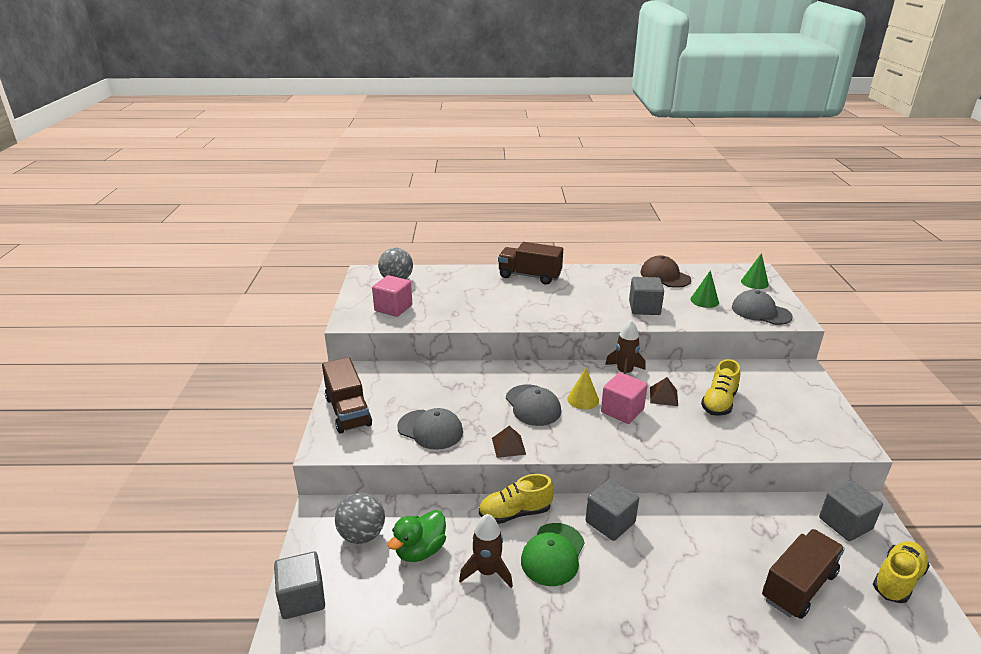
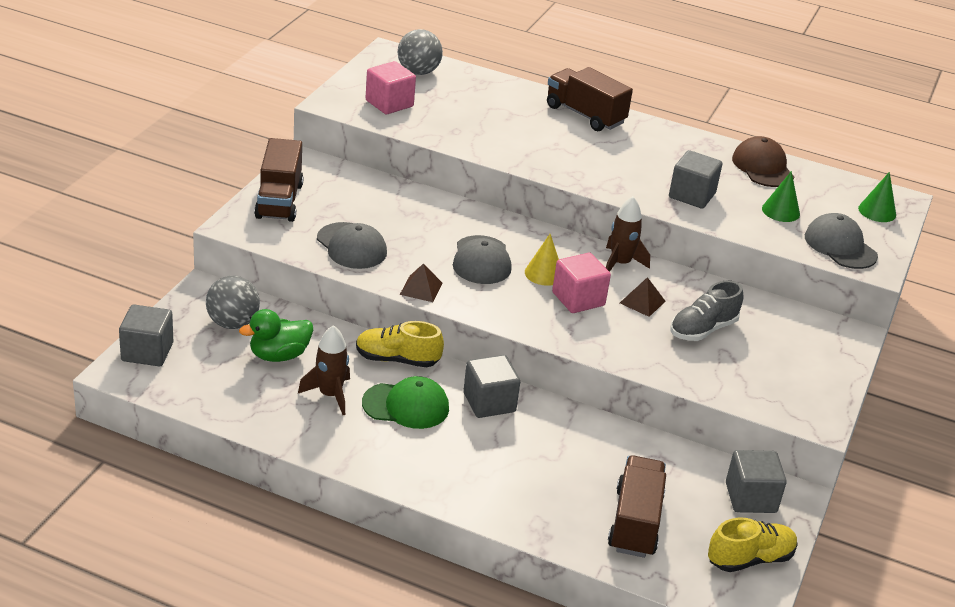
camera: 20 degrees right, 5 degrees up
(553, 554) = (406, 406): green cap -> green cap turned 135 degrees counterclockwise
(719, 402) = (703, 329): yellow shoe -> grey shoe
(798, 586) = (635, 522): brown truck -> brown truck turned 60 degrees counterclockwise

